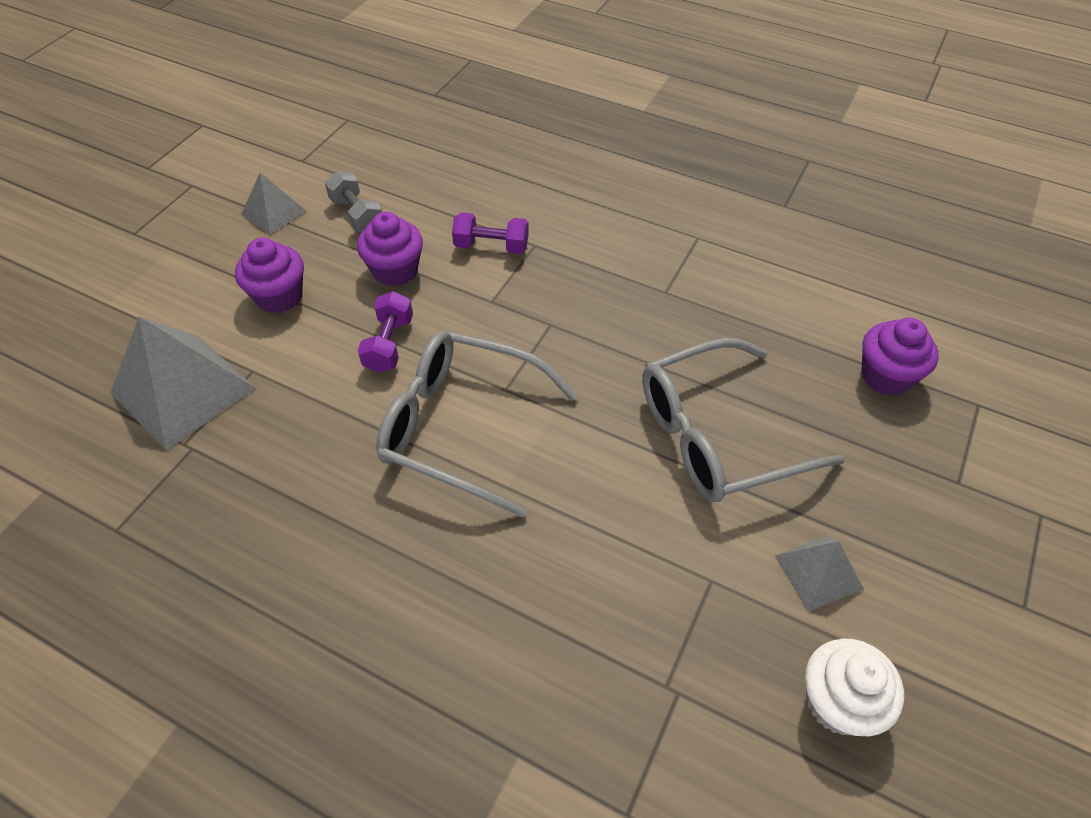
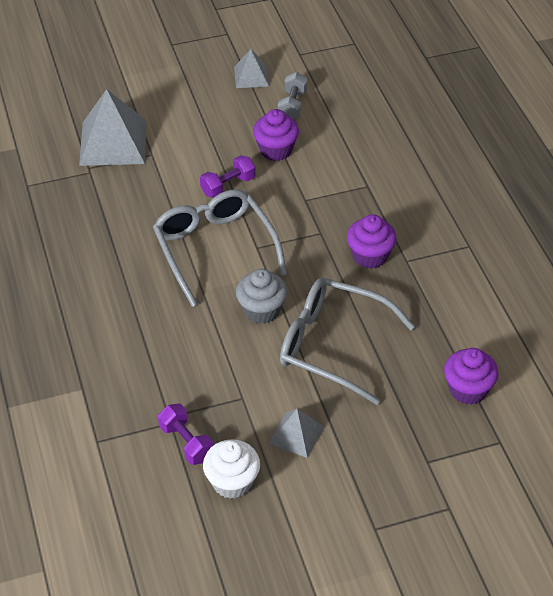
camera: 45 degrees right, 5 degrees down
(279, 296) = (204, 125): purple cupcake -> purple cupcake (370, 256)
(491, 246) = (342, 171): purple dumbbell -> purple dumbbell (186, 442)
(599, 457) = (261, 310): none -> grey cupcake

